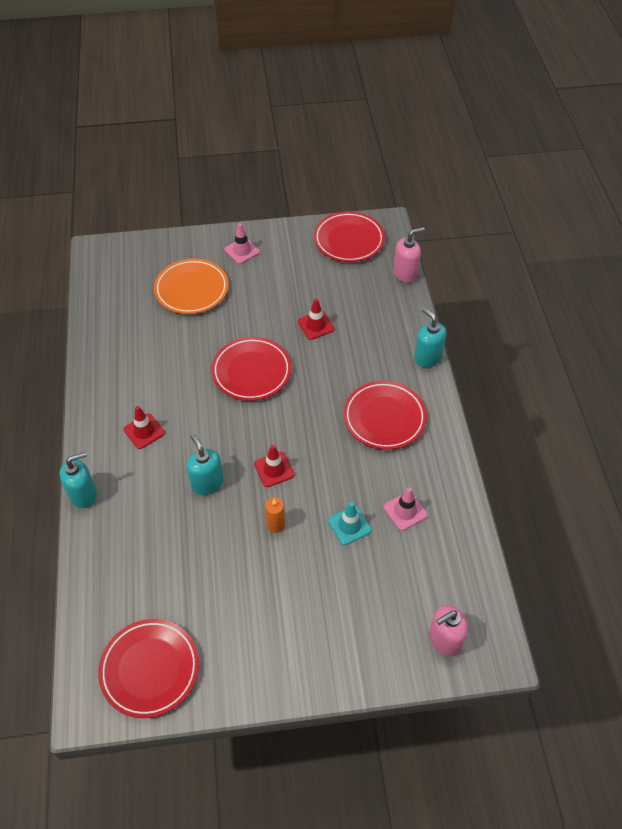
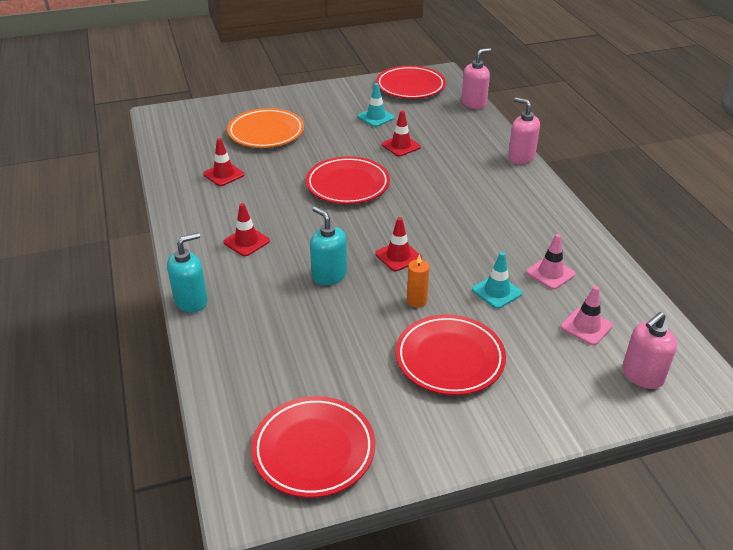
camera: 10 degrees left, 15 degrees down
(141, 342) = (224, 174): none -> red traffic cone
(242, 251) = (308, 102): pink traffic cone -> pink traffic cone (586, 326)
(302, 281) = (376, 117): none -> turquoise traffic cone
(384, 418) = (497, 205): red plate -> red plate (449, 359)
(427, 357) = (521, 157): turquoise soap dispenser -> pink soap dispenser

